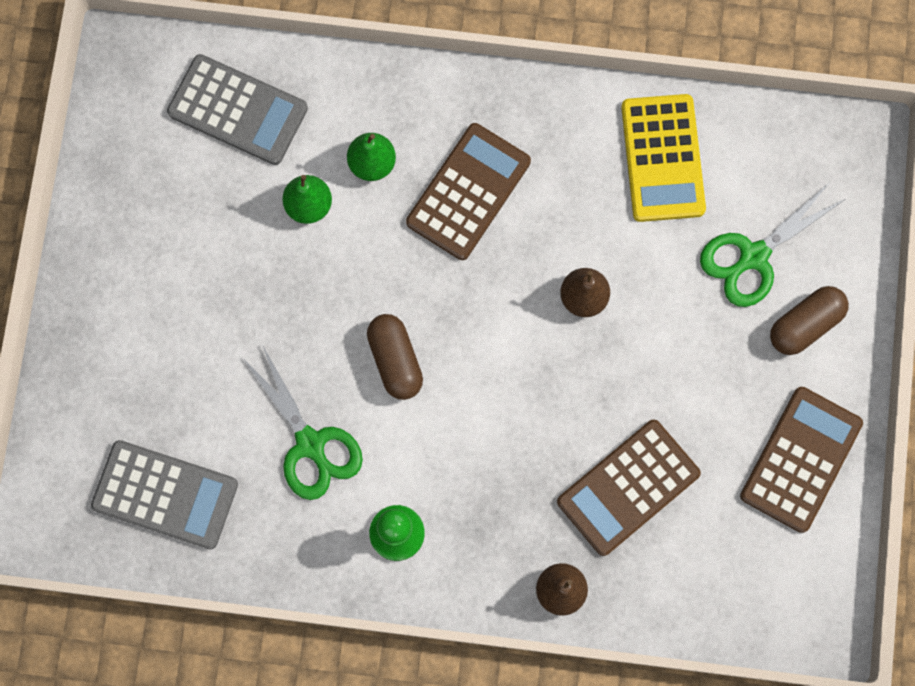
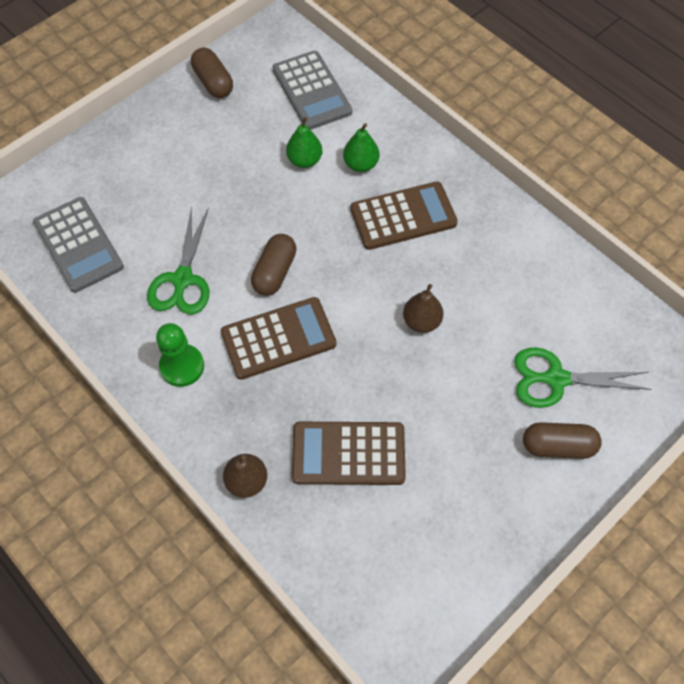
camera: 40 degrees right, 15 degrees down
(117, 184) = (213, 82): none -> brown capsule
(662, 158) = (542, 281): yellow calculator -> none
(800, 459) = (482, 529): brown calculator -> brown calculator (278, 338)

